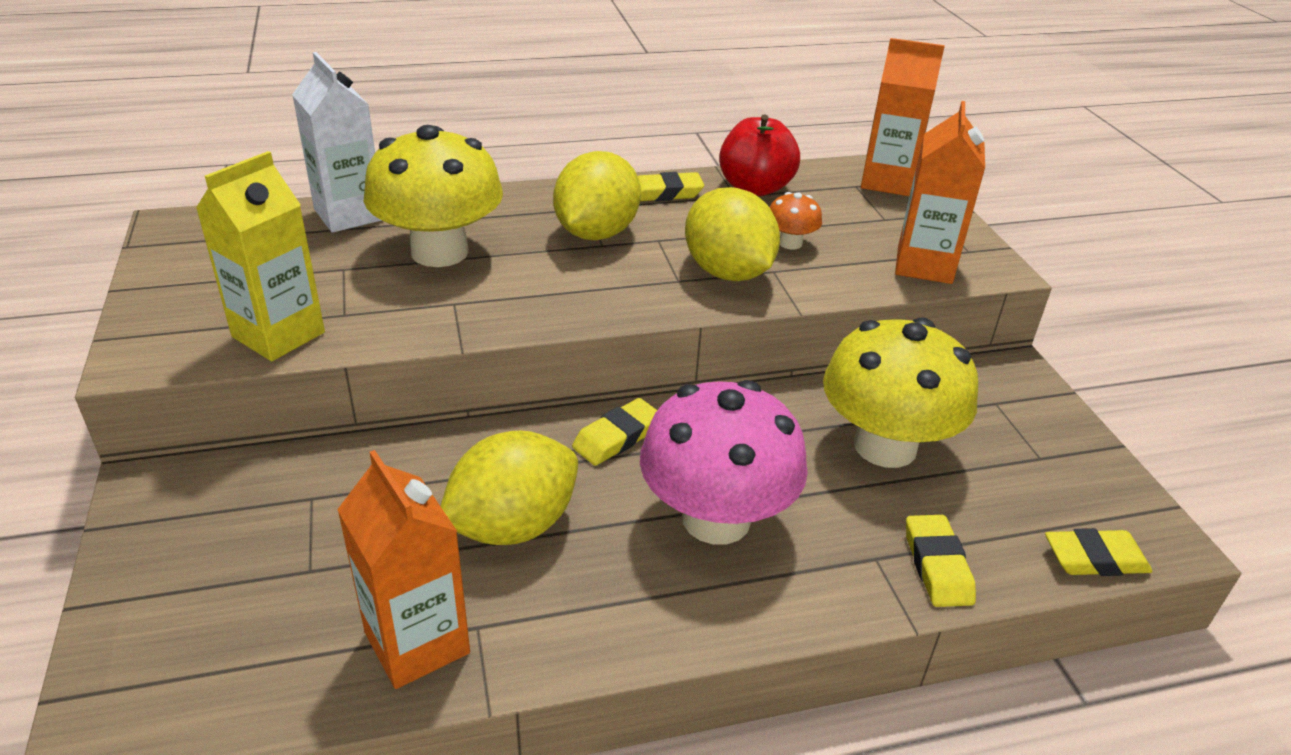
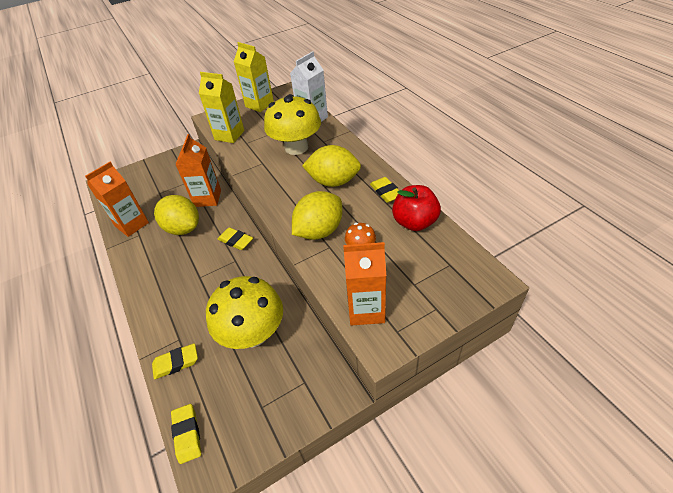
camera: 80 degrees right, 10 degrees up
(187, 271) = (259, 105): none -> yellow carton
(716, 518) = (194, 281): pink mushroom -> none
(887, 182) = (466, 279): orange carton -> orange carton (207, 198)

